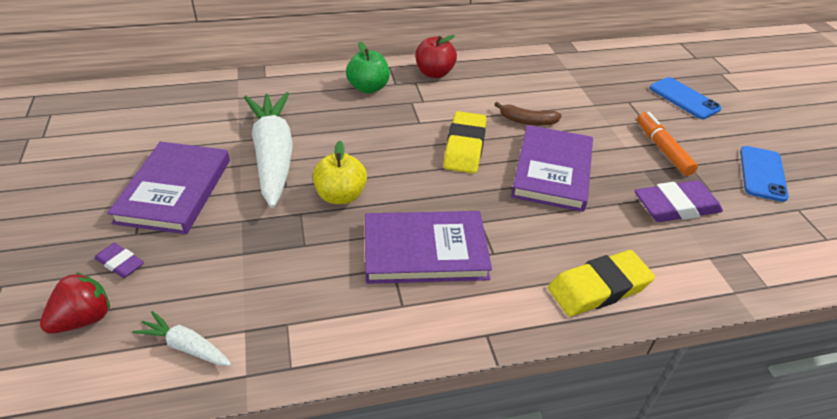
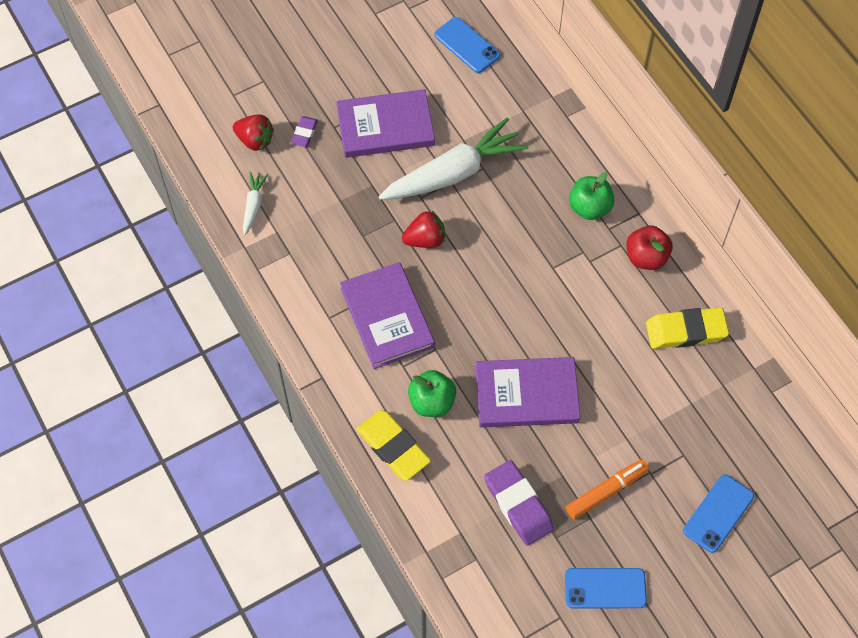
camera: 75 degrees right, 20 degrees up
(131, 111) = (467, 45): none -> blue phone
(340, 196) = (425, 240): yellow apple -> red strawberry
(464, 147) = (531, 315): yellow eraser -> yellow eraser (686, 331)
(527, 121) = (598, 361): brown banana -> none
(546, 240) = (432, 402): none -> green apple

